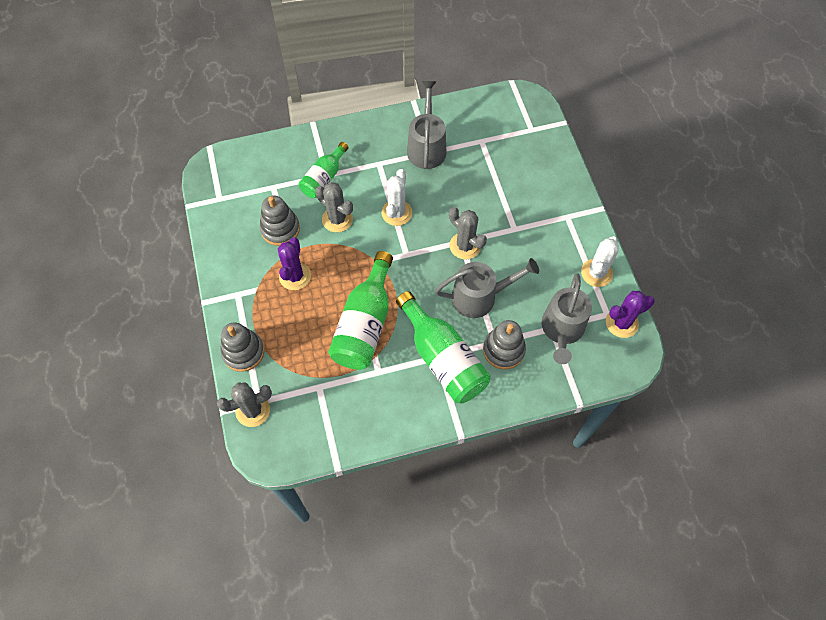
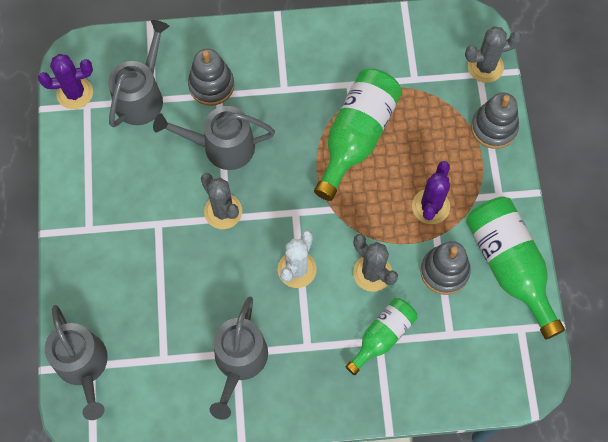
camera: 170 degrees left, 5 degrees up
(443, 358) = (278, 87): green bottle -> green bottle (509, 266)
(537, 128) = (83, 366): none -> grey watering can
(596, 273) = (80, 153): white cactus -> none

